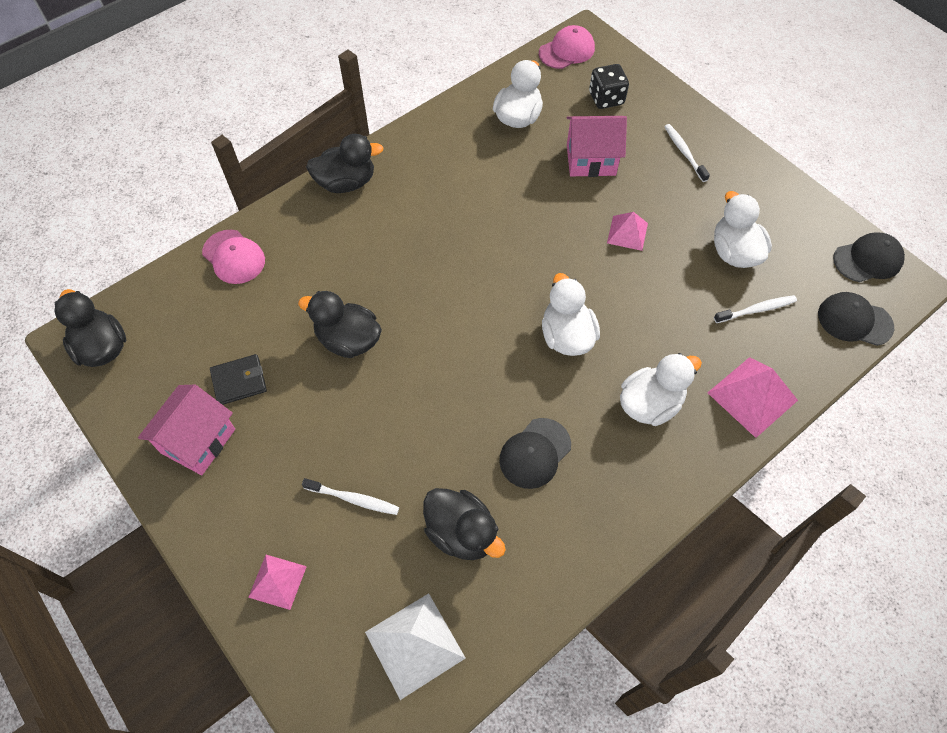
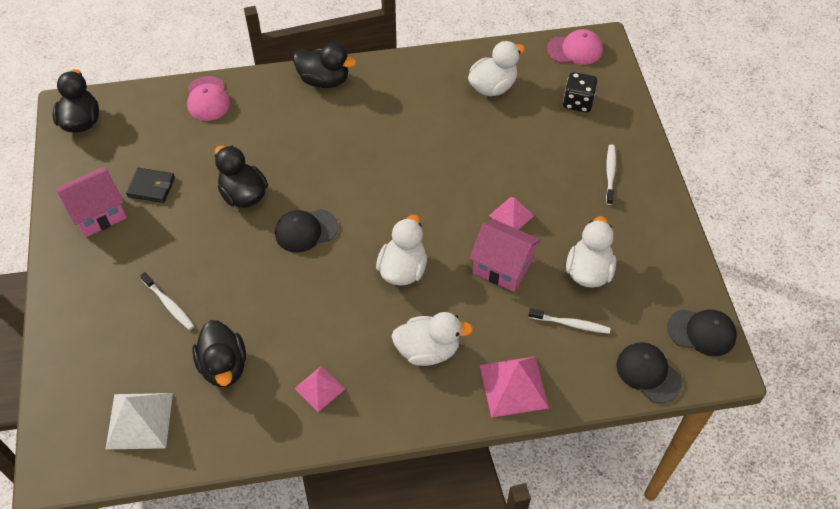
camera: 30 degrees right, 5 degrees down
(277, 581) = (83, 331): pink pyramid -> pink pyramid (319, 388)
(535, 453) = (315, 340): black cap -> black cap (306, 230)
(591, 160) = (526, 145): pink house -> pink house (502, 267)

